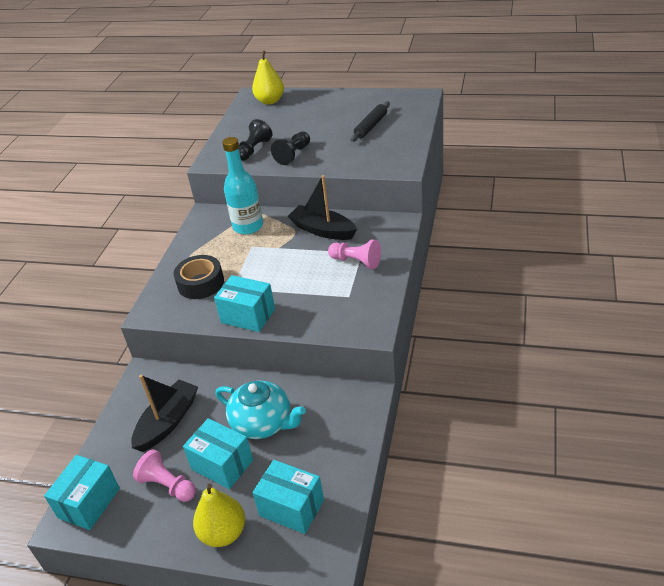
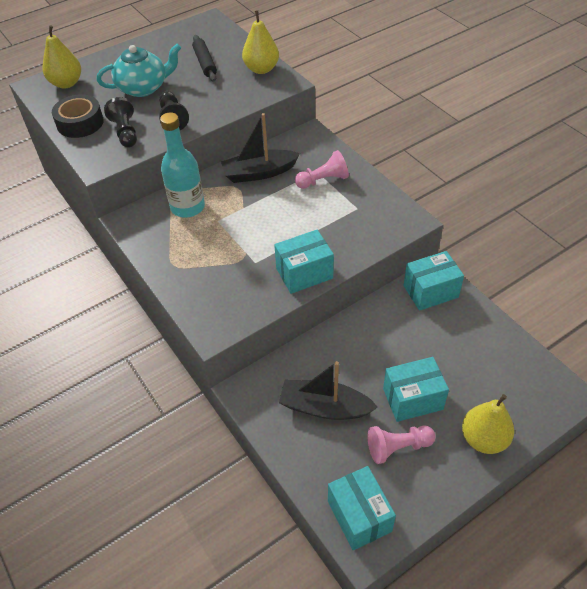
camera: 50 degrees left, 10 degrees up
(167, 422) = (325, 407): black boat -> black boat turned 60 degrees counterclockwise
(200, 283) = (221, 277): black tape -> black tape (80, 123)
(263, 423) = (396, 348): turquoise teapot -> turquoise teapot (143, 88)
(291, 508) = (498, 383): turquoise box -> turquoise box (430, 291)
(402, 149) = (261, 69): none -> yellow pear

